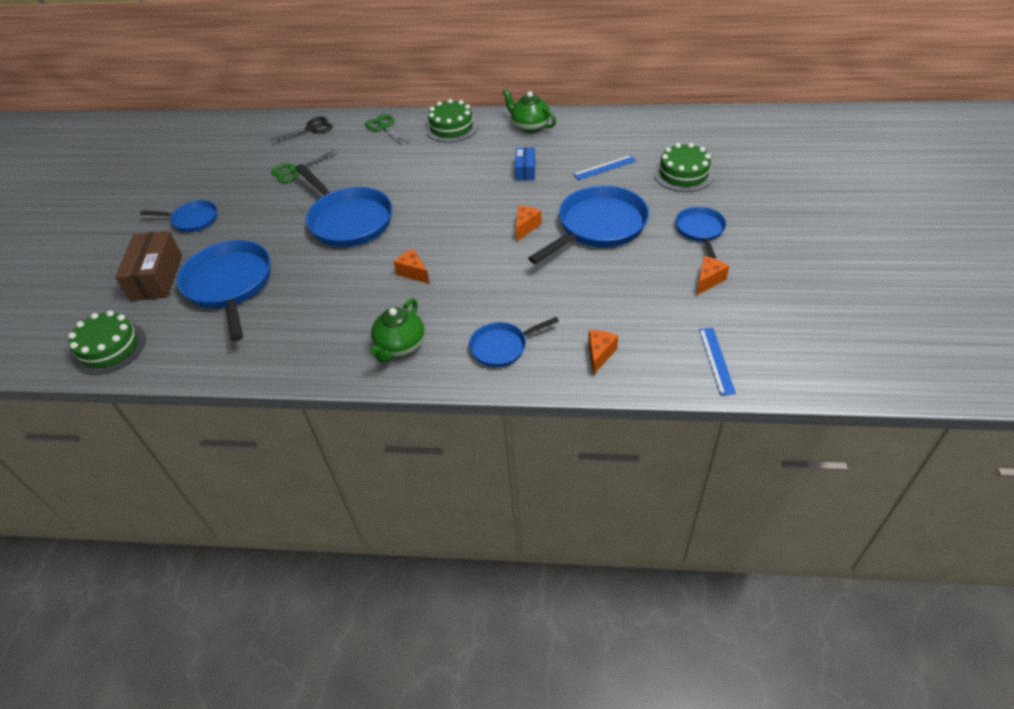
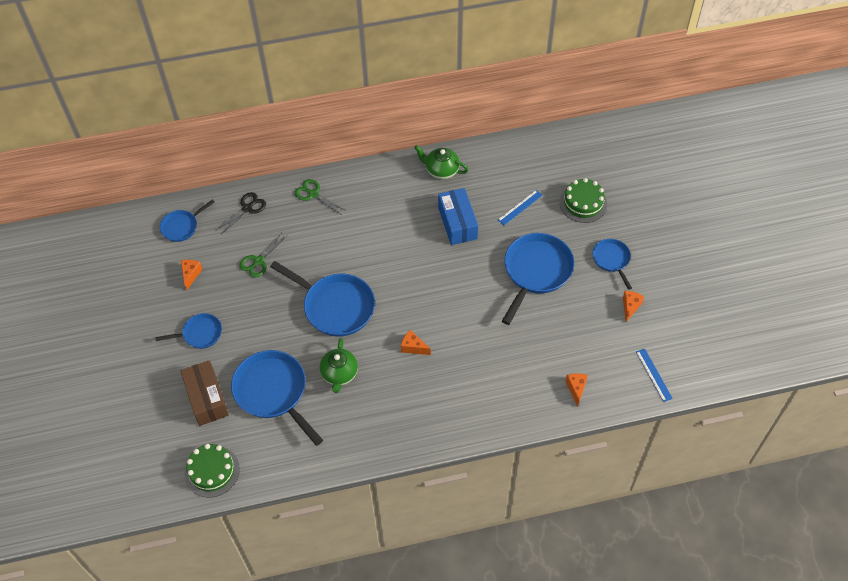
camera: 20 degrees left, 10 degrees up
(400, 346) = (434, 416): green teapot -> green teapot (339, 374)
(451, 127) = (374, 184): green cake -> none
(502, 347) = (507, 398): blue pan -> blue pan (182, 226)
(525, 170) = (457, 223): blue box -> blue box, size x1.76
(526, 227) = (481, 284): orange cheese -> orange cheese (191, 275)

